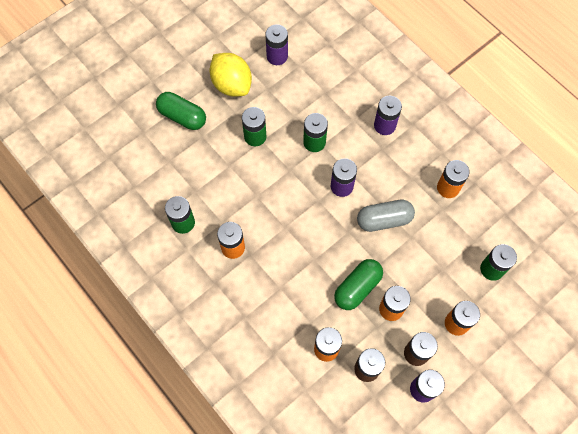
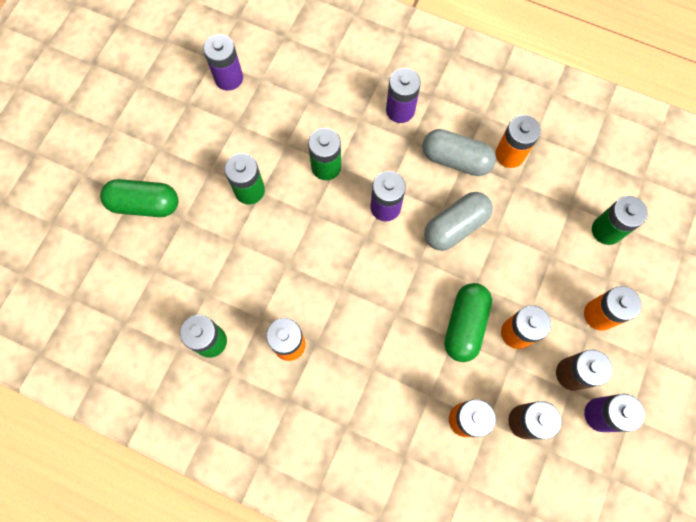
camera: 25 degrees left, 5 degrees up
(232, 85) = (189, 137): yellow lemon -> none
(407, 175) = (456, 159): none -> grey capsule

